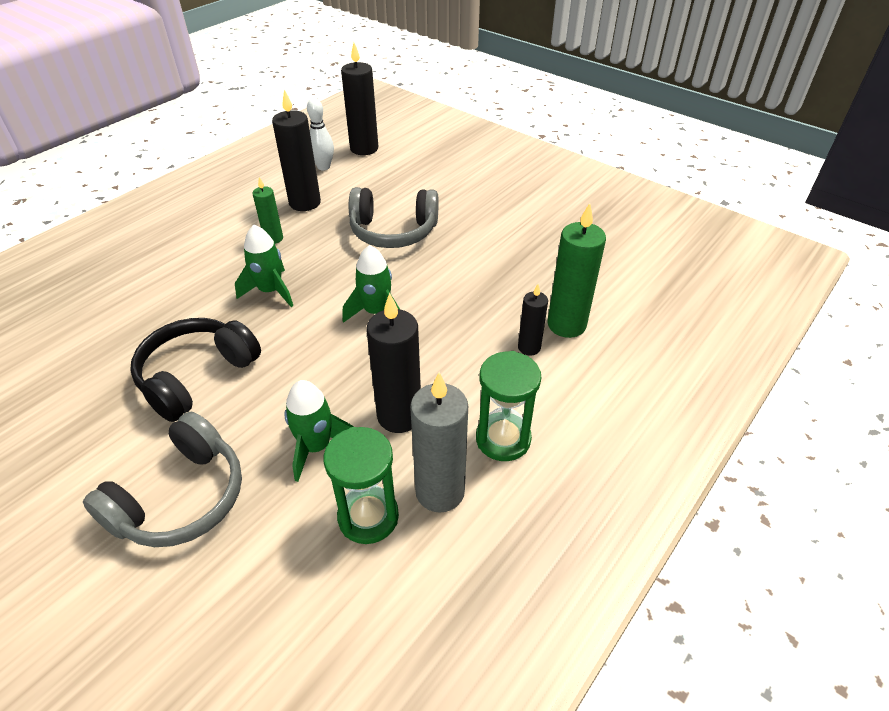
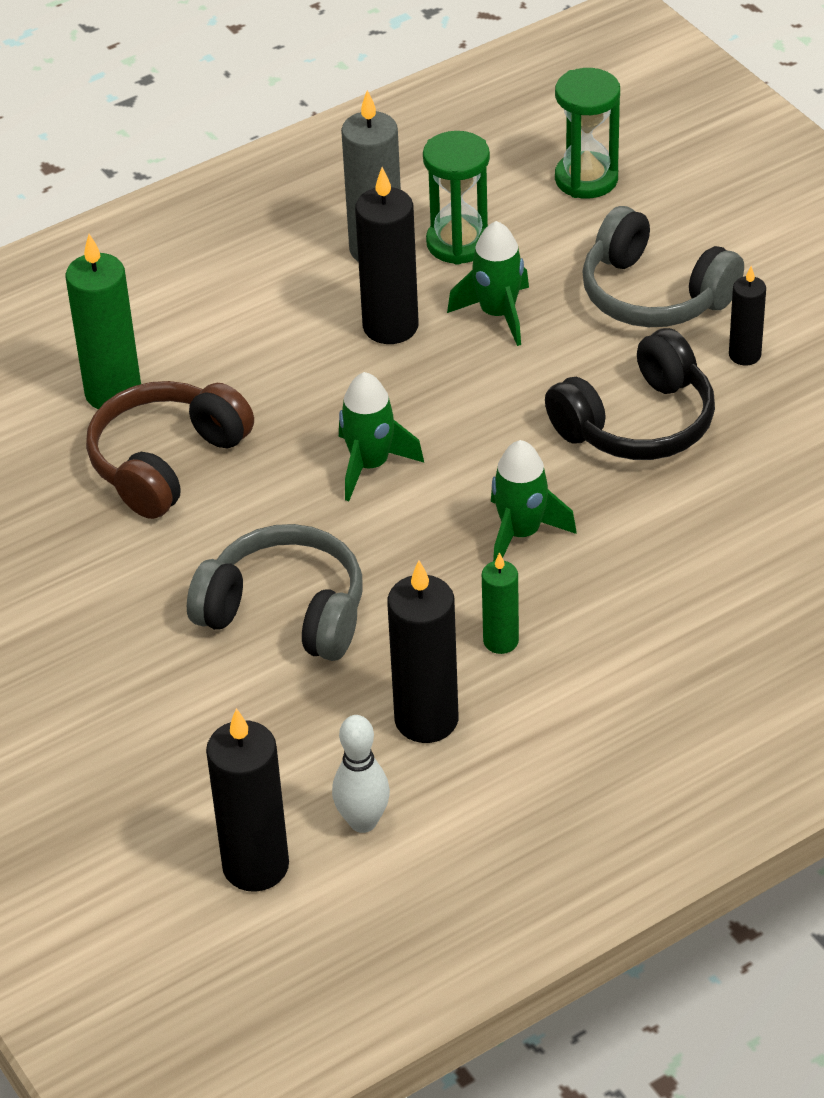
camera: 160 degrees left, 0 degrees up
(181, 498) = (654, 295): grey headphones -> grey headphones turned 105 degrees counterclockwise
(503, 290) = (166, 462): none -> brown headphones
(503, 439) = (282, 281): green hourglass -> green hourglass (586, 179)
(529, 347) = (185, 373): black candle -> black candle (744, 355)

